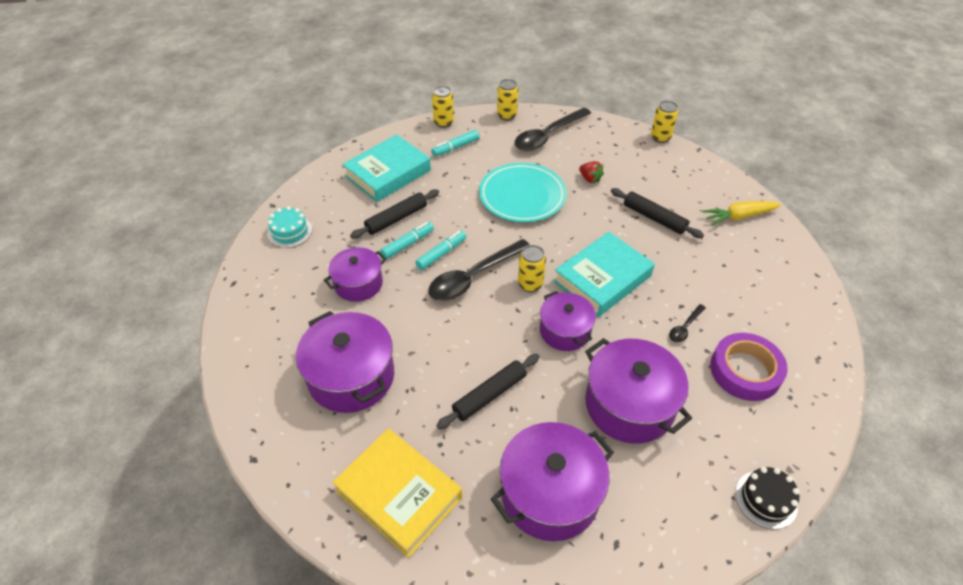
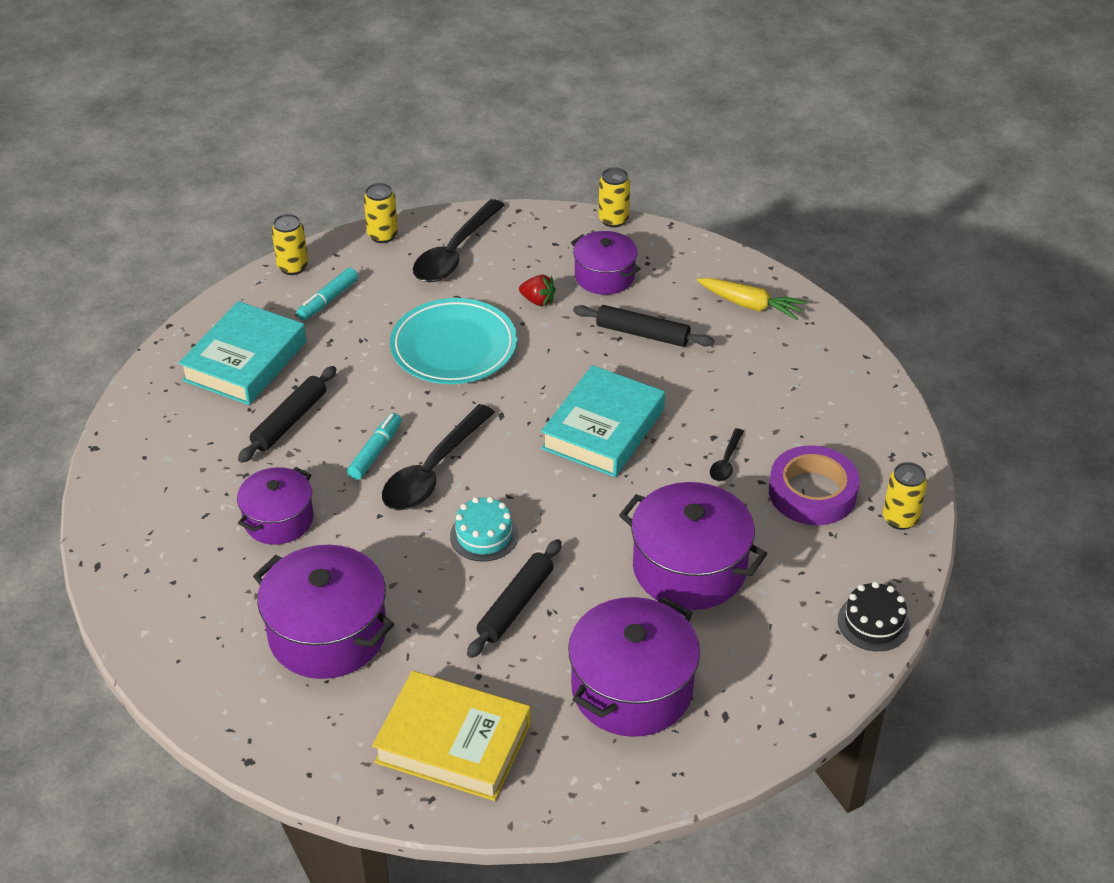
camera: 20 degrees left, 5 degrees down
(290, 232) = (142, 477): turquoise cake -> turquoise cake (484, 535)
(408, 244) = (322, 451): turquoise marker -> none
(530, 284) = (512, 460): yellow can -> yellow can (900, 519)
(565, 331) = (579, 505): purple pot -> purple pot (604, 276)
(739, 216) = (750, 305): yellow carrot -> yellow carrot turned 120 degrees counterclockwise

